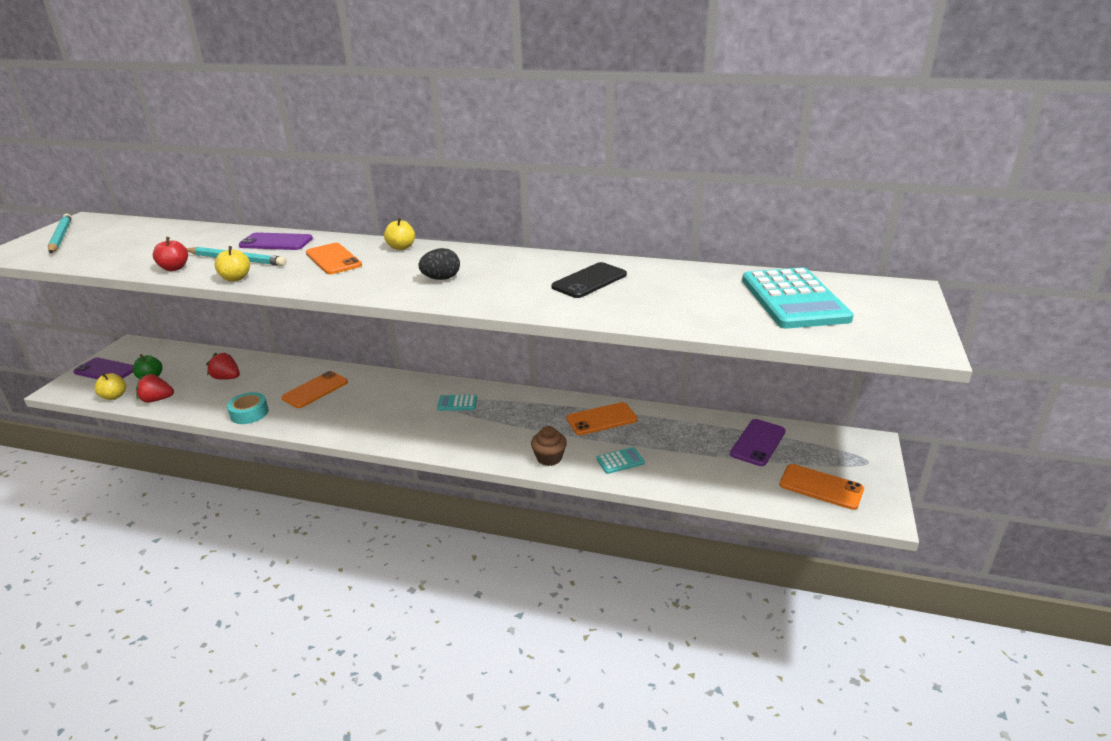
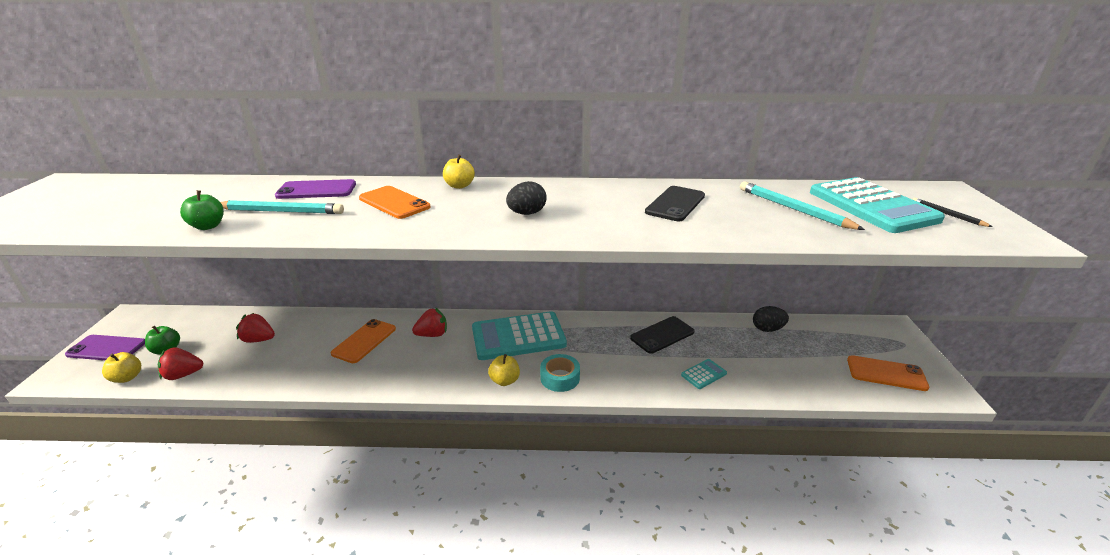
camera: 15 degrees left, 0 degrees up
(61, 237) = (38, 202): turquoise pencil -> turquoise pencil (793, 209)
(174, 268) = (208, 226): red apple -> green apple
(236, 278) = (292, 231): yellow apple -> yellow apple (505, 380)
(249, 413) = (300, 376): turquoise tape -> turquoise tape (560, 378)
(378, 392) = (432, 334): none -> red strawberry
(457, 403) = (518, 337): turquoise calculator -> turquoise calculator, size x2.36
(549, 458) = (637, 381): brown cupcake -> none
(601, 419) = (662, 335): orange phone -> black phone
(719, 427) = (767, 329): none -> black egg
(758, 442) = (808, 339): purple phone -> none
(868, 315) = (947, 214): none -> black pencil

